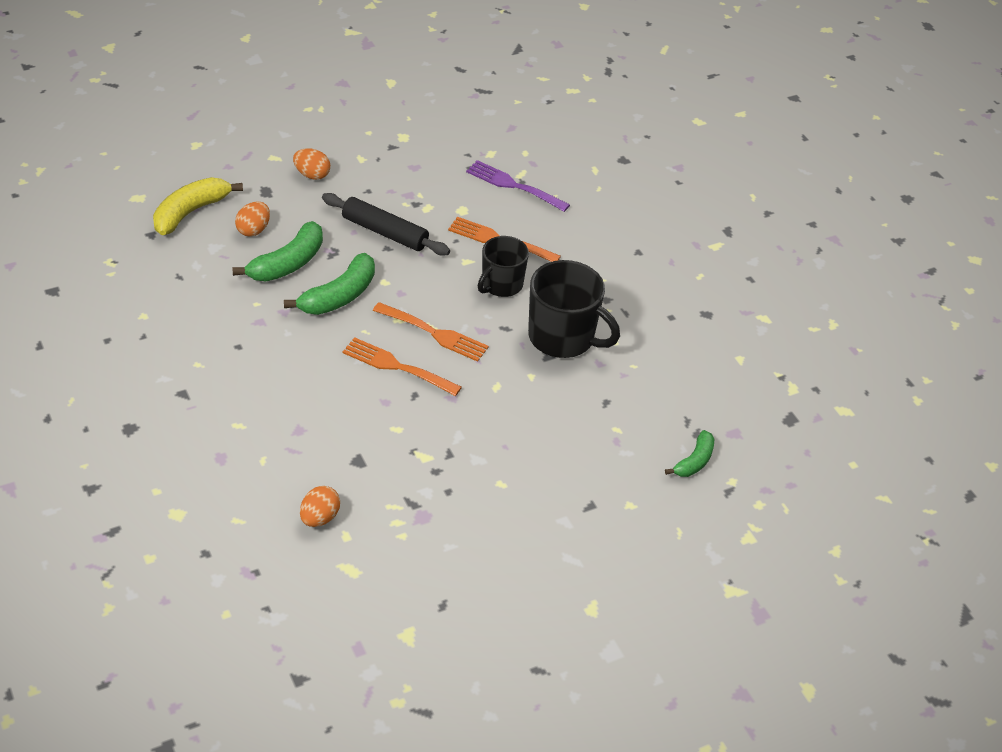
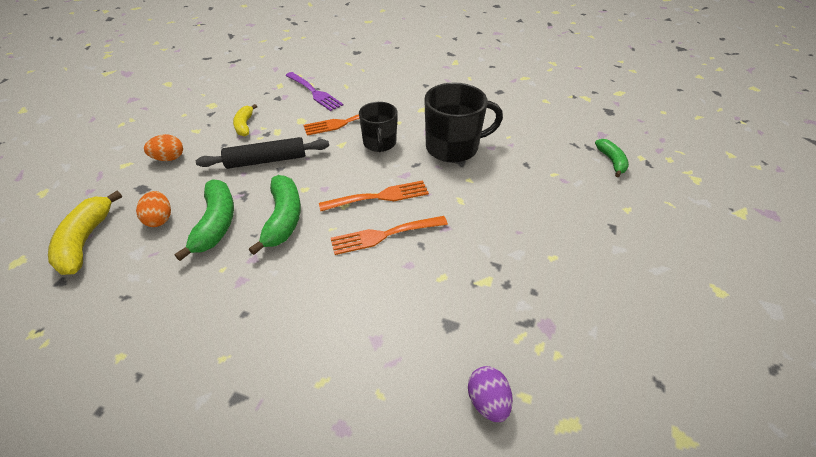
camera: 40 degrees left, 0 degrees up
(319, 518) = (487, 401): orange egg -> purple egg
(407, 181) = (245, 125): none -> yellow banana
(513, 185) = (314, 92): purple fork -> purple fork turned 120 degrees counterclockwise

